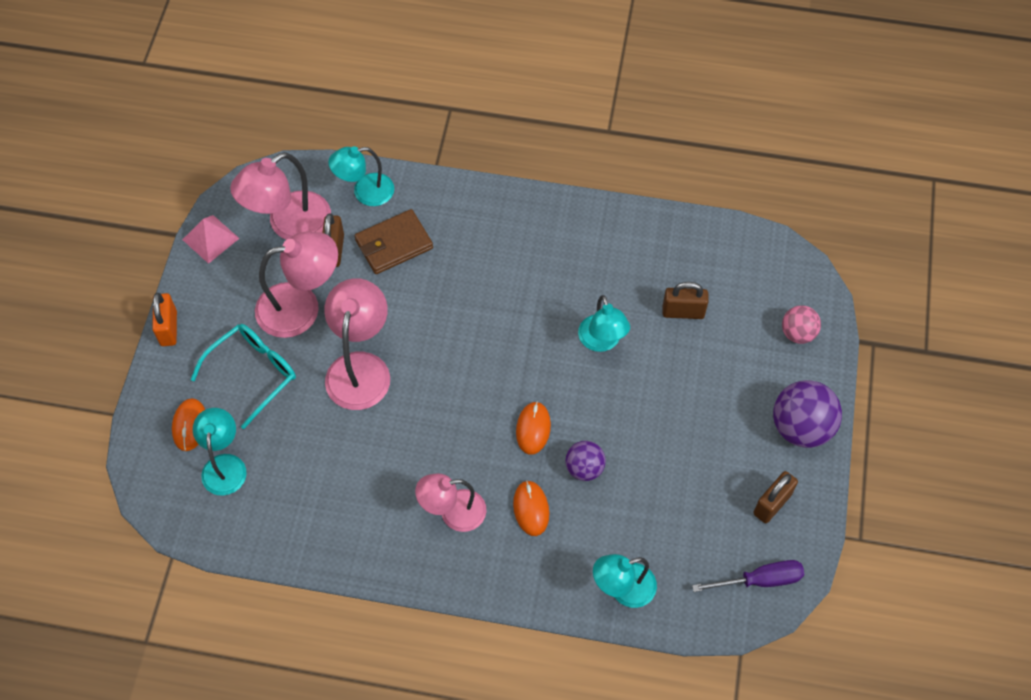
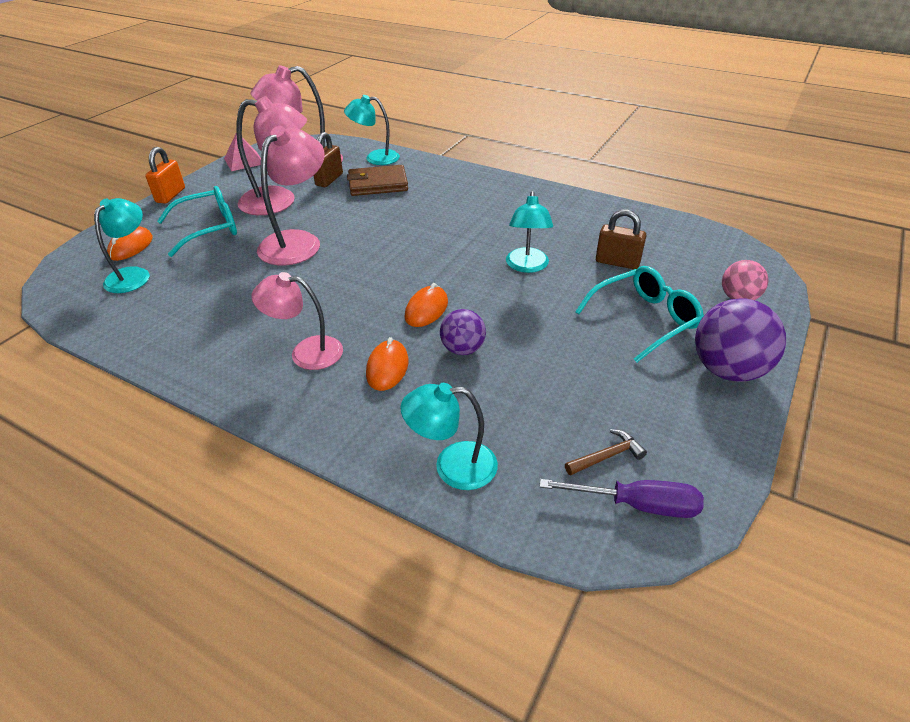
camera: 20 degrees right, 20 degrees down
(724, 385) = (644, 319): none -> turquoise glasses
(729, 544) = (607, 456): none -> brown hammer
(772, 504) = (674, 430): brown padlock -> none

